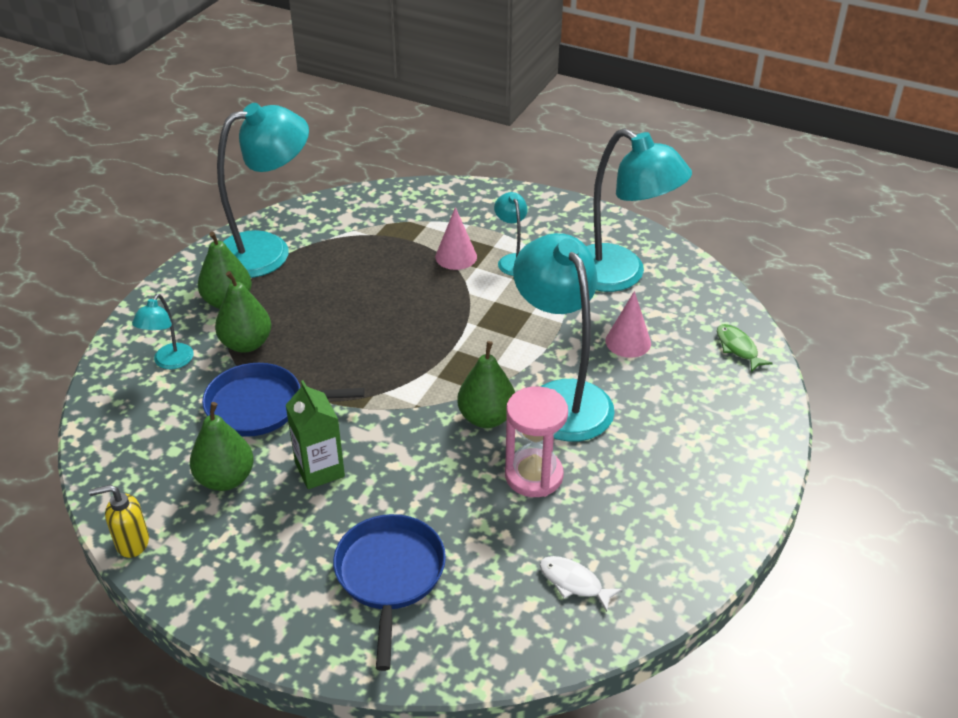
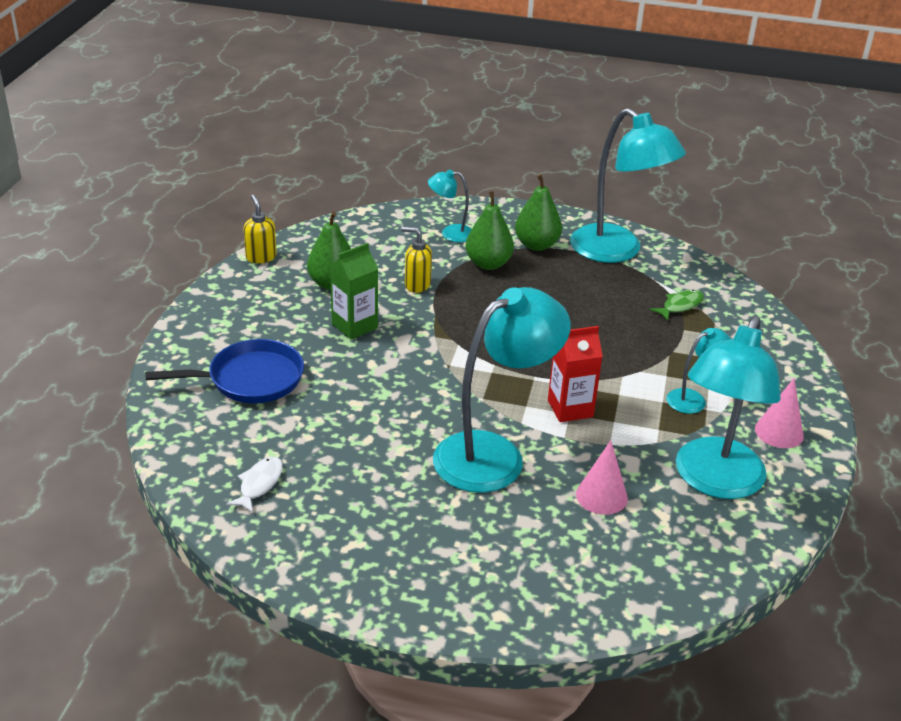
camera: 75 degrees right, 5 degrees down
(261, 406) = (417, 285): blue pan -> yellow soap dispenser
(456, 256) = (675, 360): pink cone -> pink cone (779, 432)
(486, 418) = (448, 409): green pear -> none
(507, 335) = (570, 408): none -> red carton
(534, 476) = (382, 446): pink hourglass -> none
(738, 348) = (634, 589): green fish -> green fish (680, 306)

